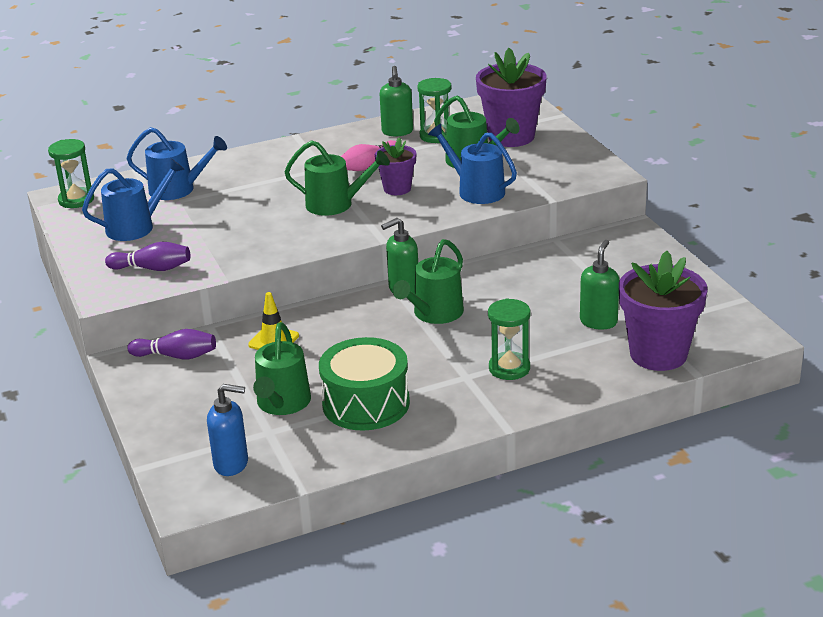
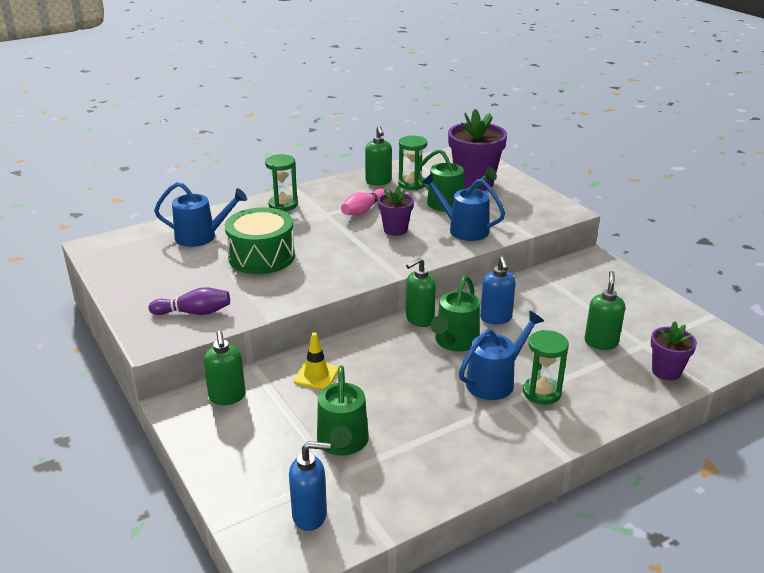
camera: 10 degrees left, 0 degrees up
(76, 200) = (109, 249): green hourglass -> green hourglass (283, 205)
(136, 227) = (170, 272): blue watering can -> blue watering can (494, 381)
(176, 356) = (227, 397): purple bowling pin -> green soap dispenser
(335, 204) = (346, 245): green watering can -> none
(366, 403) = (423, 437): green drum -> green drum (261, 257)
(490, 291) = (496, 318): none -> blue soap dispenser
(658, 354) = (666, 371): purple flower pot -> purple flower pot, size x0.56

